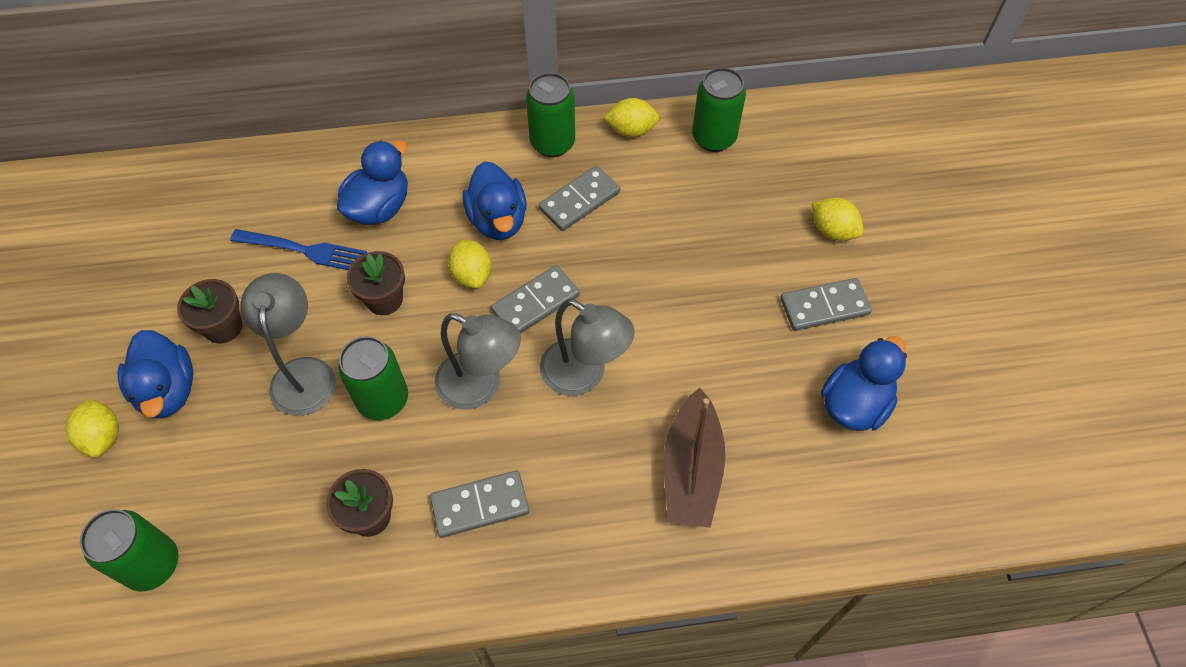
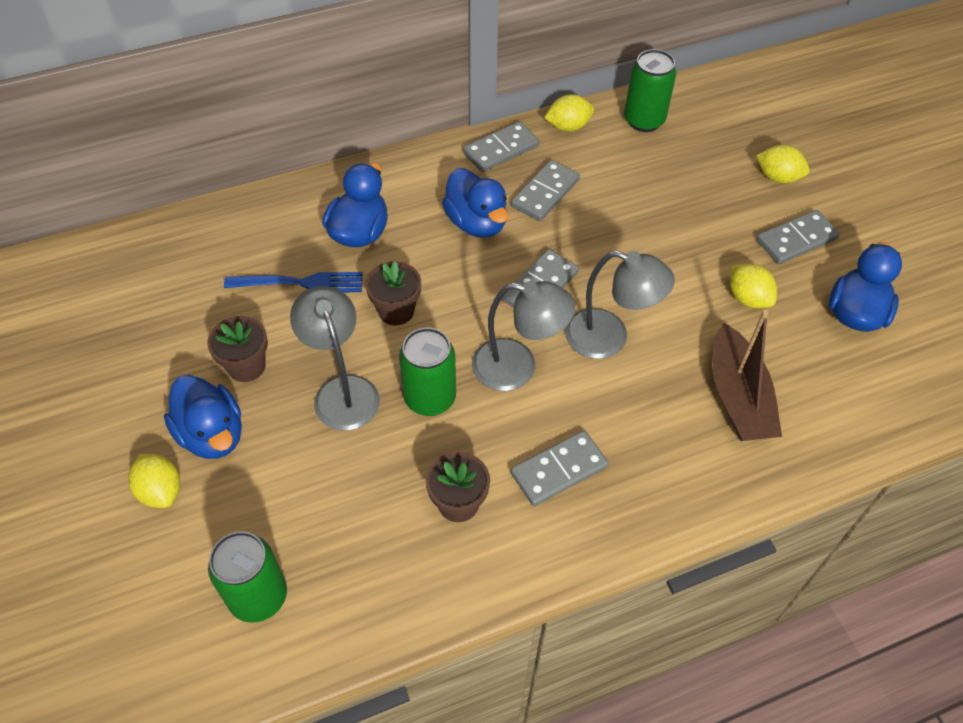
camera: 15 degrees left, 5 degrees down
(472, 274) = (471, 273): yellow lemon -> yellow lemon (748, 298)
(552, 143) = (501, 149): green can -> grey domino

